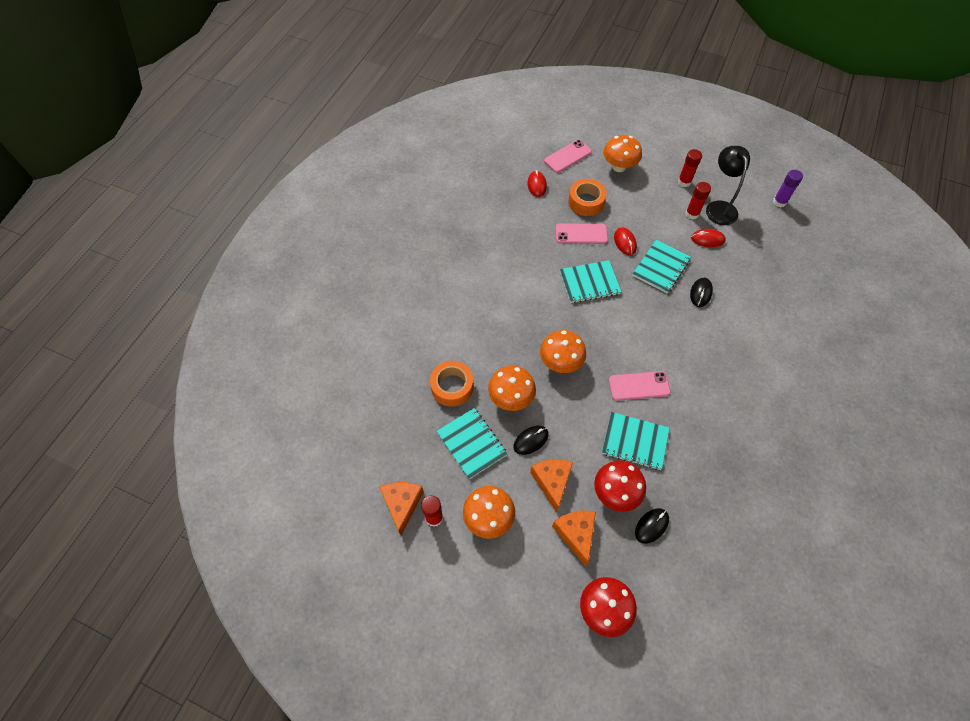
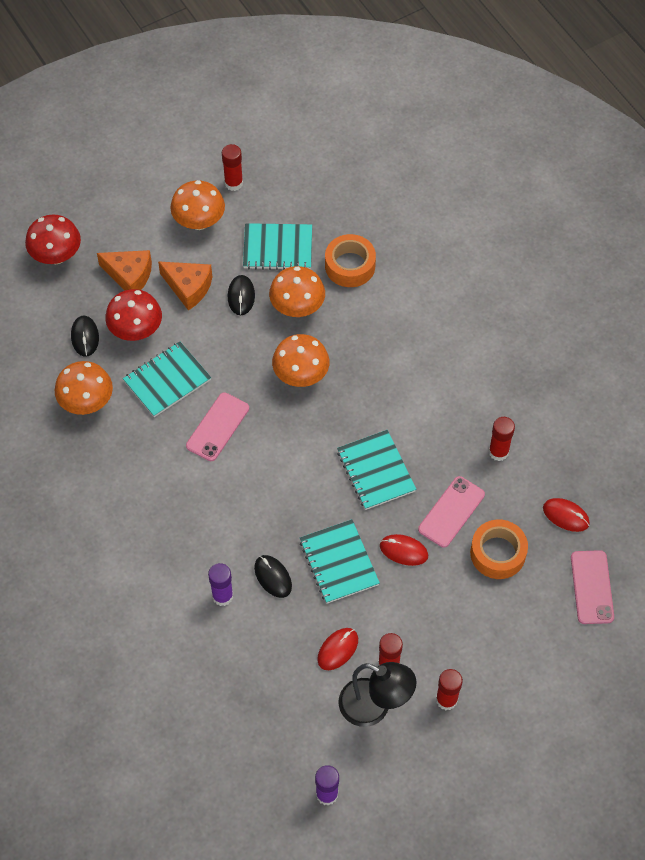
camera: 125 degrees right, 0 degrees up
(402, 504) = (265, 167): orange cheese -> none
(524, 232) = (498, 452): none -> red glue stick
(589, 283) = (376, 471): turquoise notebook -> turquoise notebook turned 45 degrees counterclockwise
(619, 167) = (530, 638): orange mushroom -> orange mushroom (87, 402)
(736, 310) = (222, 596): none -> purple glue stick

